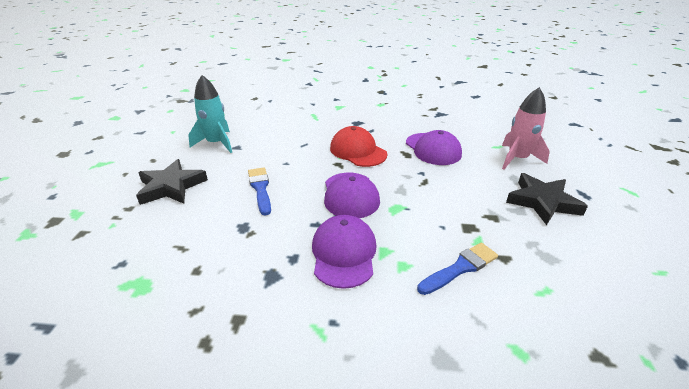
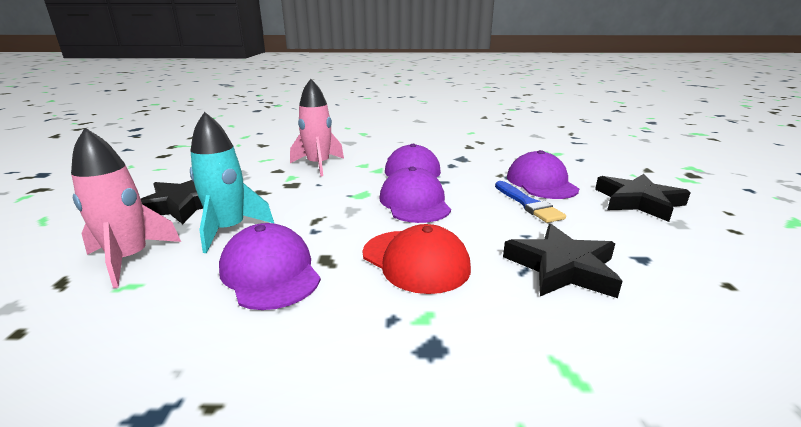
camera: 175 degrees right, 10 degrees down
(216, 143) = (690, 264): turquoise rocket -> turquoise rocket (229, 230)
(221, 216) = (541, 183): none -> purple cap
(283, 144) = (562, 268): none -> black star
(460, 268) = (318, 165): blue brush -> pink rocket

